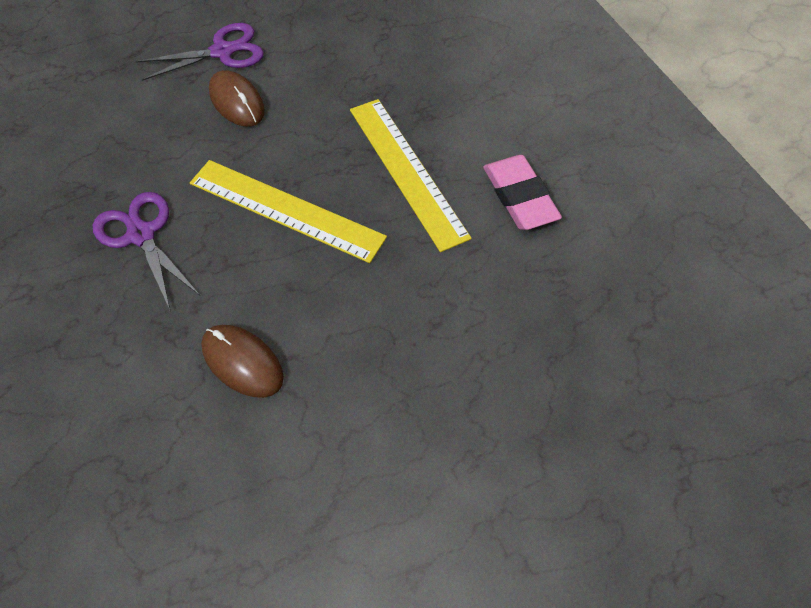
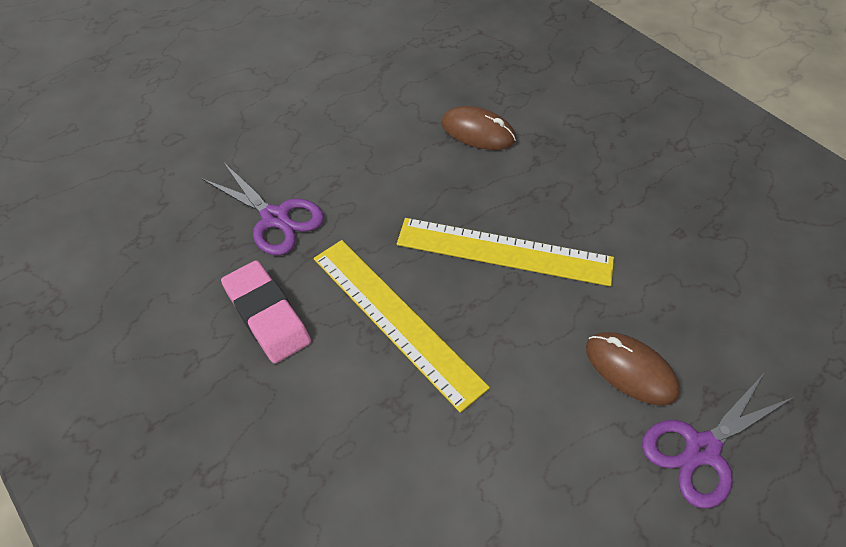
camera: 165 degrees right, 5 degrees down
(141, 235) = (622, 203): purple scissors -> purple scissors (275, 218)

